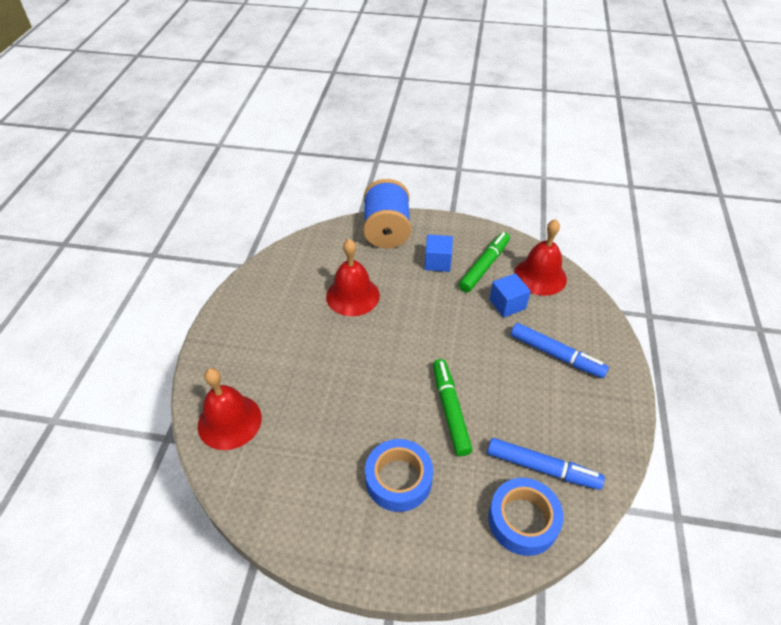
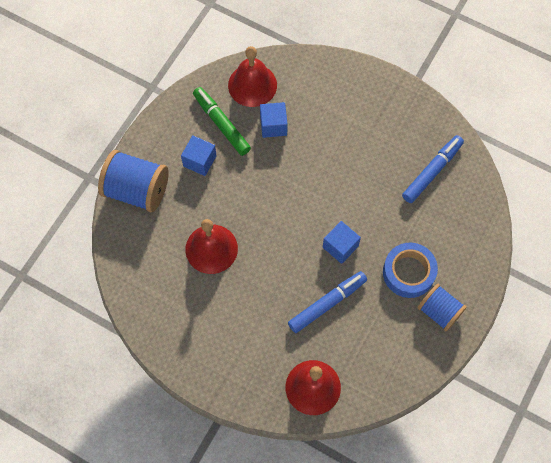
camera: 70 degrees left, 20 degrees up
(361, 530) = (439, 311): none -> blue spool
(401, 400) = (340, 246): none -> blue cube
(450, 410) = (362, 214): green marker -> none
(523, 520) = (465, 202): blue tape -> none
(556, 355) = (339, 114): blue marker -> blue marker (327, 303)

